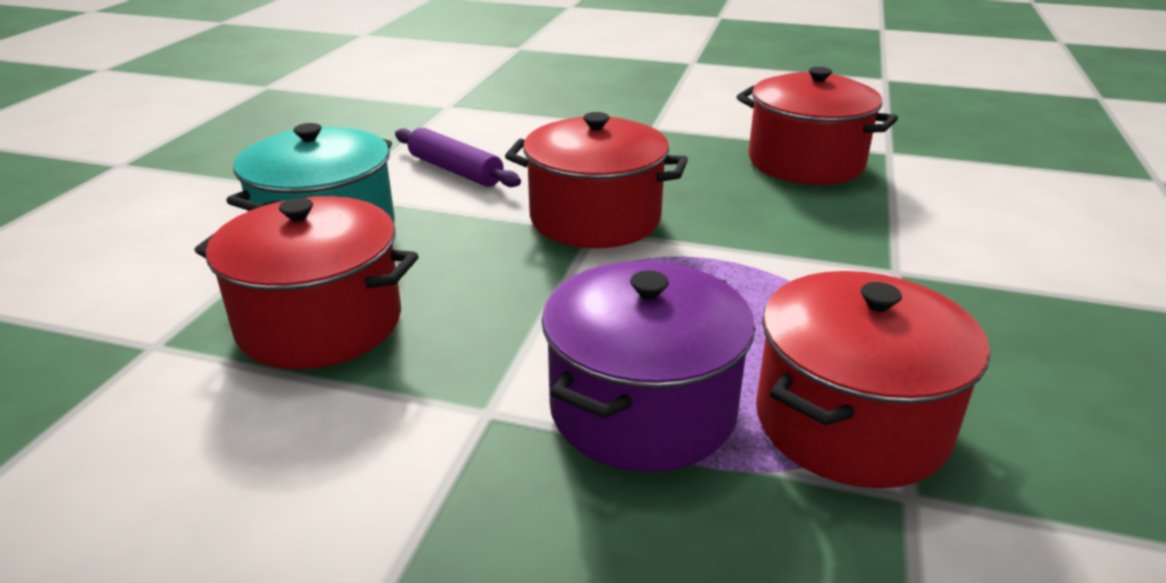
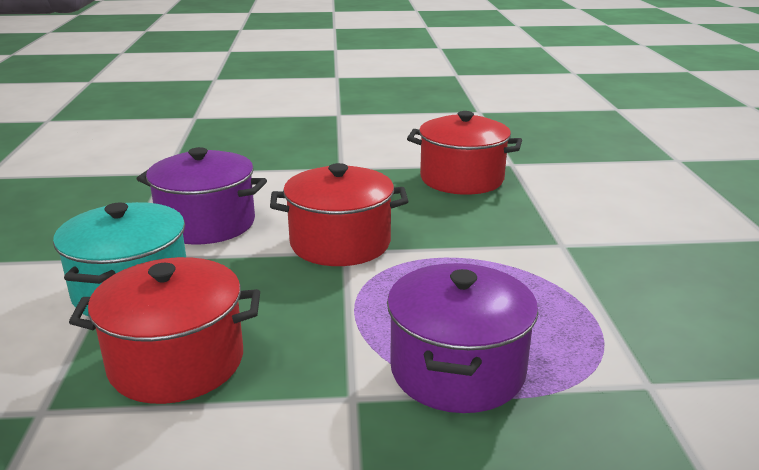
camera: 20 degrees left, 5 degrees down
(455, 170) = (207, 224): purple rolling pin -> purple pot
(851, 422) = (590, 348): red pot -> none

